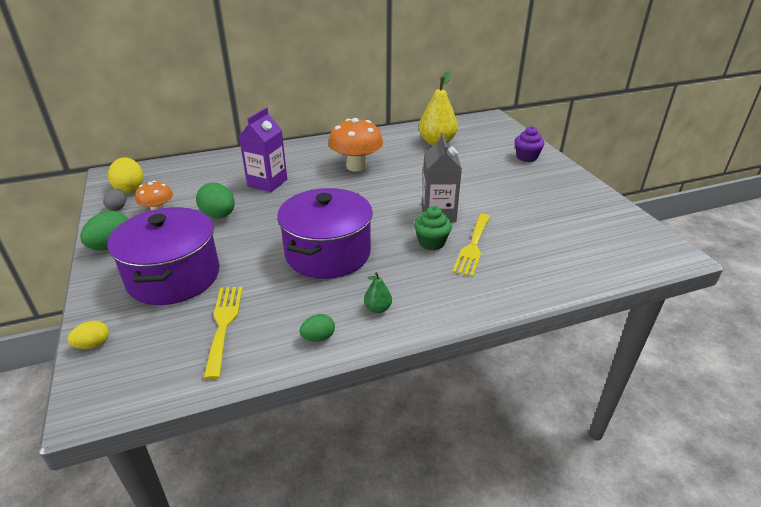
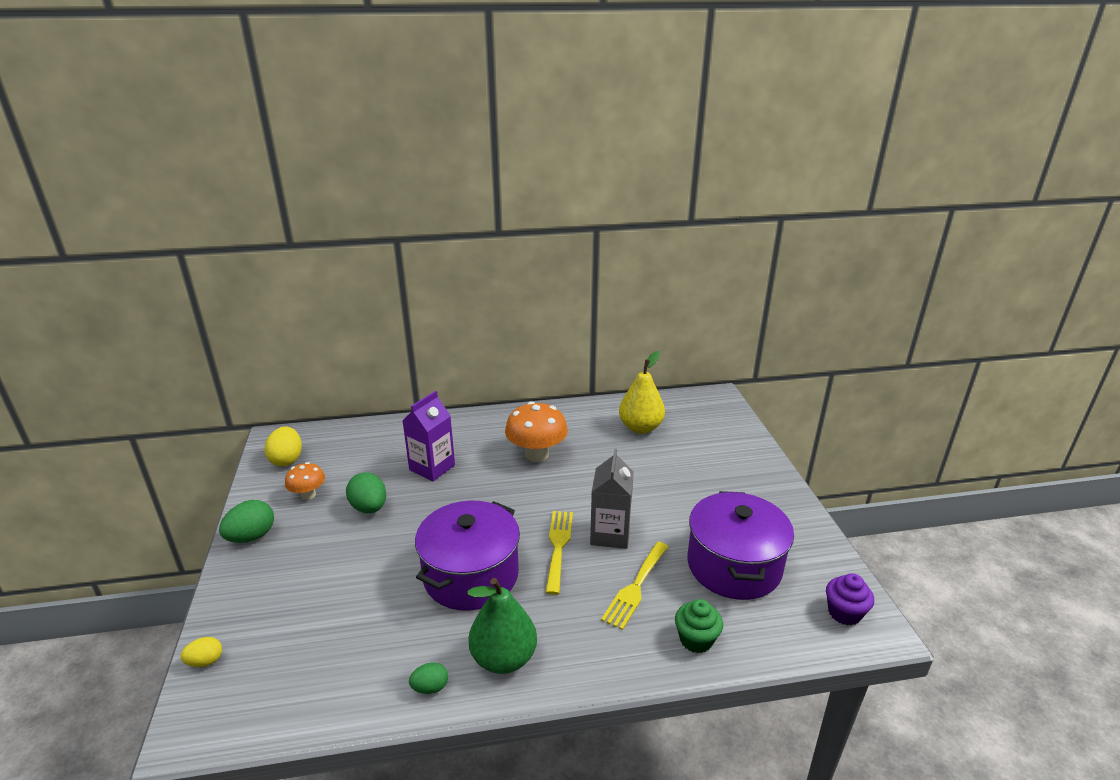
camera: 10 degrees right, 5 degrees down
(118, 208) = (269, 485): grey egg -> none
(174, 276) = (303, 585): purple pot -> purple pot (734, 566)
(223, 325) = (338, 655): yellow fork -> yellow fork (558, 546)
(378, 308) = (504, 658): green pear -> green pear, size x2.17
(431, 243) = (590, 575): green cupcake -> green cupcake (696, 639)
(526, 157) = (742, 462): purple cupcake -> purple cupcake (844, 613)

